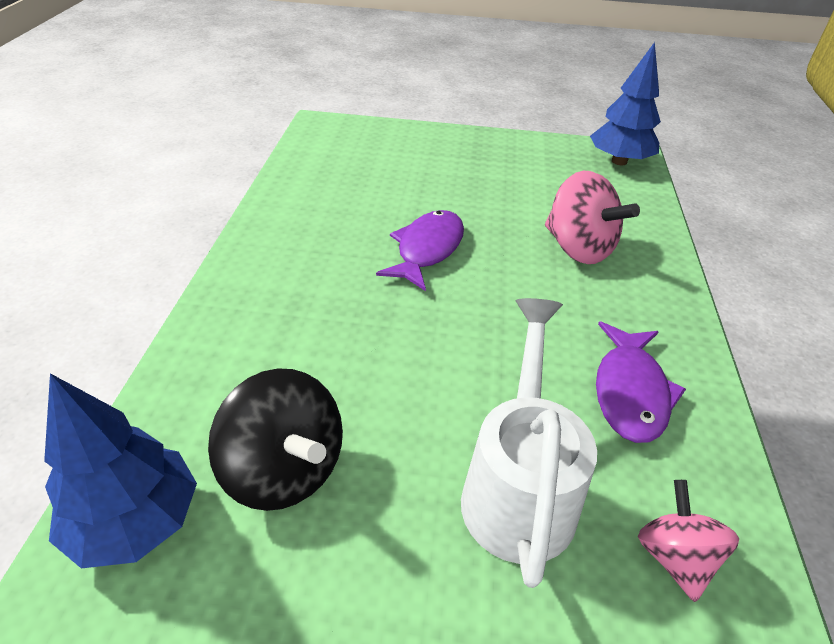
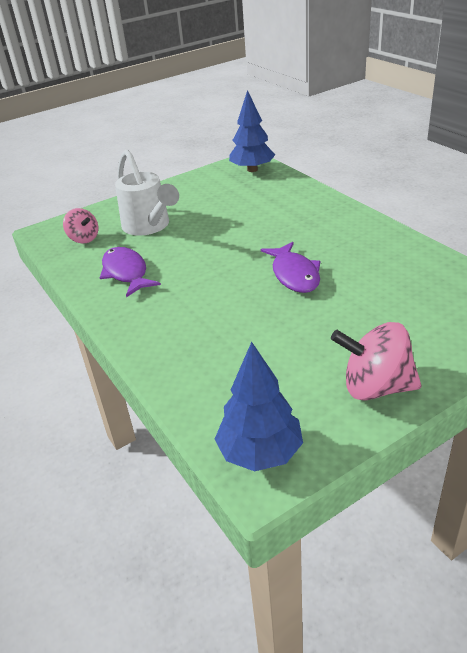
camera: 145 degrees right, 5 degrees down
(284, 470) = (230, 193): black spinning top -> none
(578, 248) = (211, 329): pink spinning top -> pink spinning top (375, 387)

